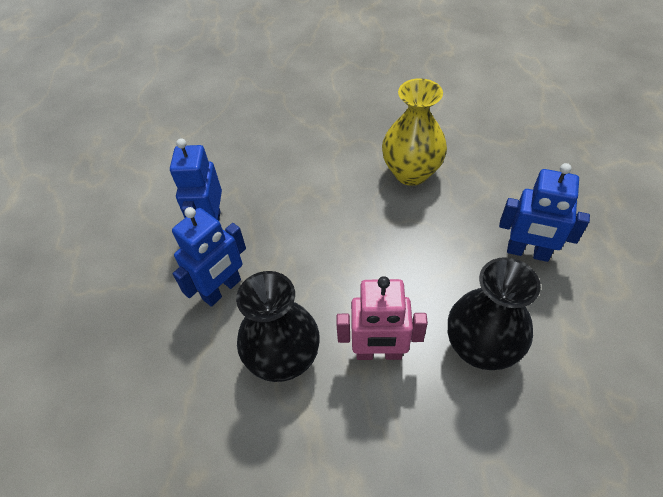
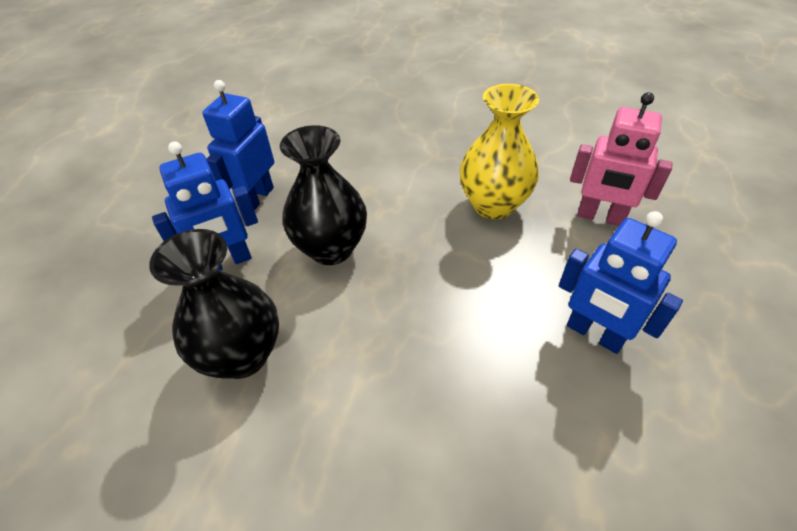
camera: 20 degrees right, 5 degrees down
(378, 353) = (348, 388): pink robot -> pink robot (600, 217)
(480, 348) = (475, 429): black vase -> black vase (331, 248)

